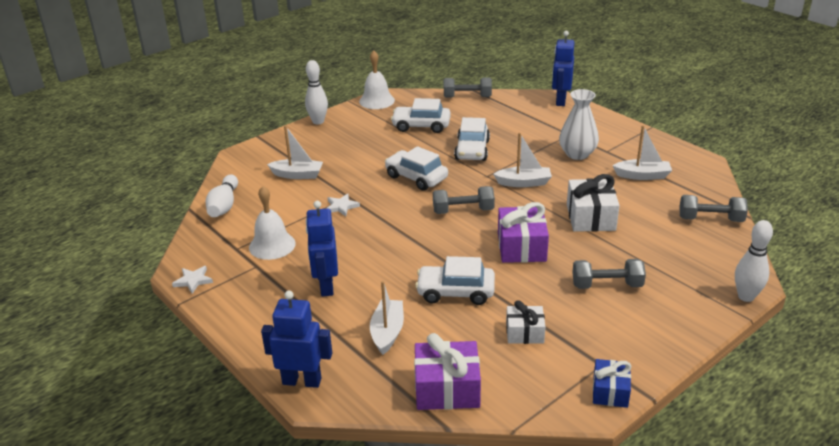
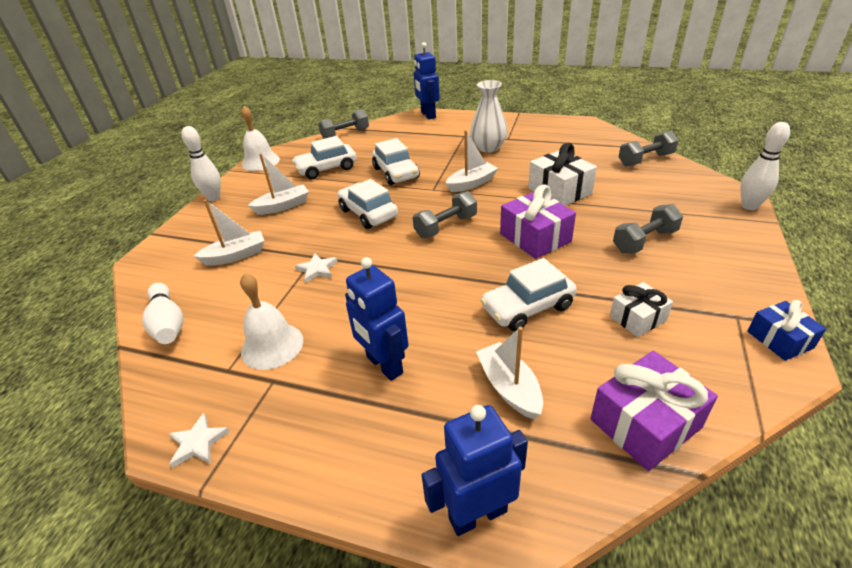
camera: 30 degrees left, 5 degrees up
(416, 177) = (368, 213): white car -> white car turned 45 degrees clockwise
(642, 175) = (557, 146): white boat -> white boat (283, 206)

